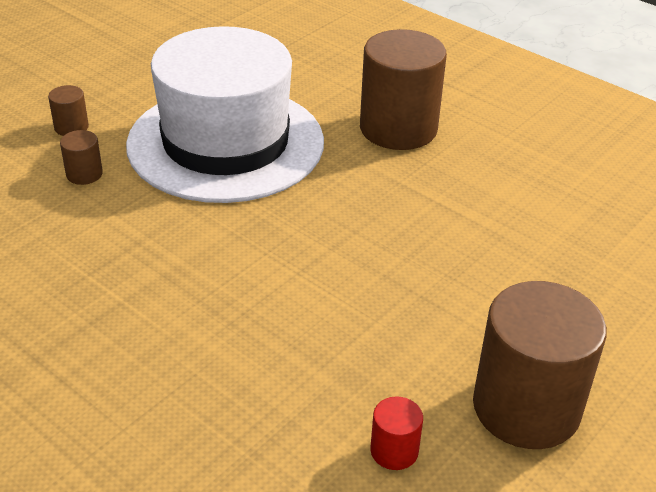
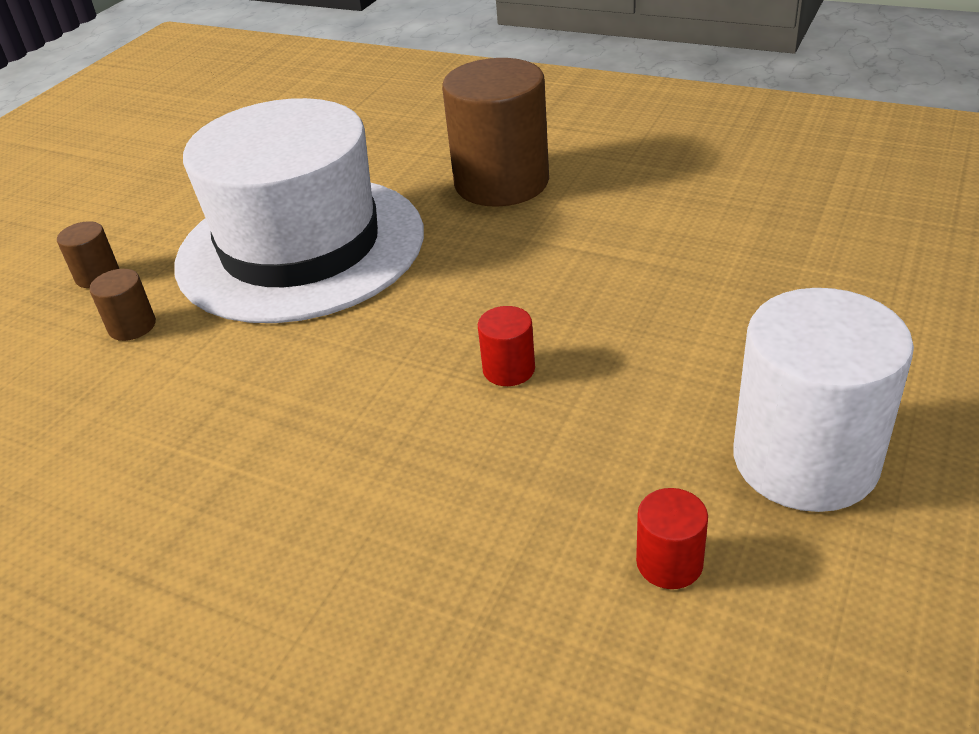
camera: 10 degrees left, 0 degrees up
(341, 281) = (509, 369): none -> red cylinder
(526, 407) = (805, 460): brown cylinder -> white cylinder

